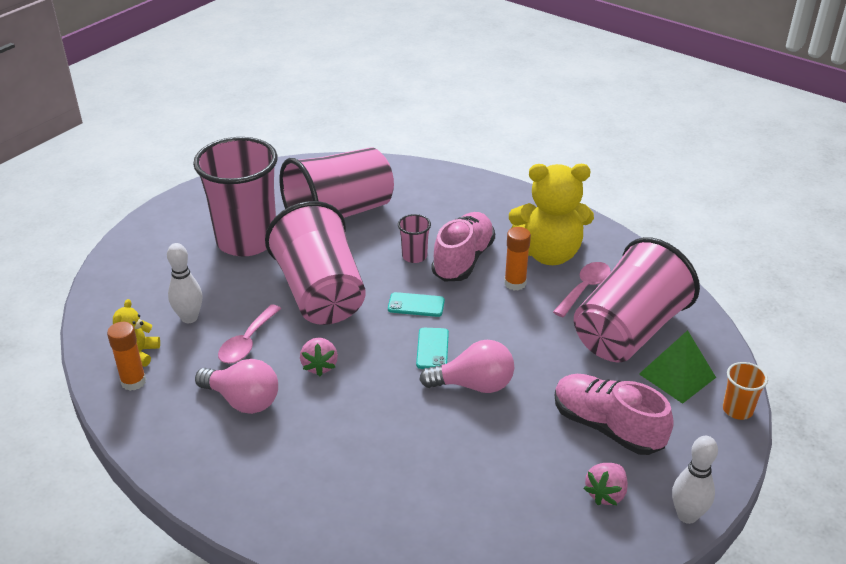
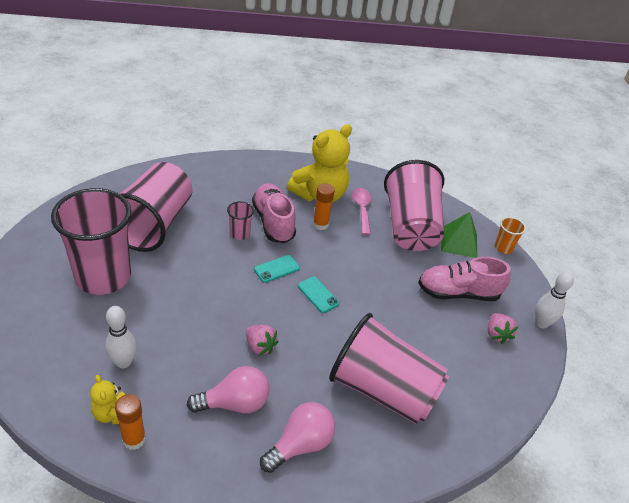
camera: 45 degrees left, 5 degrees up
(247, 342) = (190, 357): pink spoon -> none
(320, 293) = (204, 292): pink cup -> pink cup (383, 390)
(474, 385) = (366, 306): pink light bulb -> pink light bulb (300, 445)

